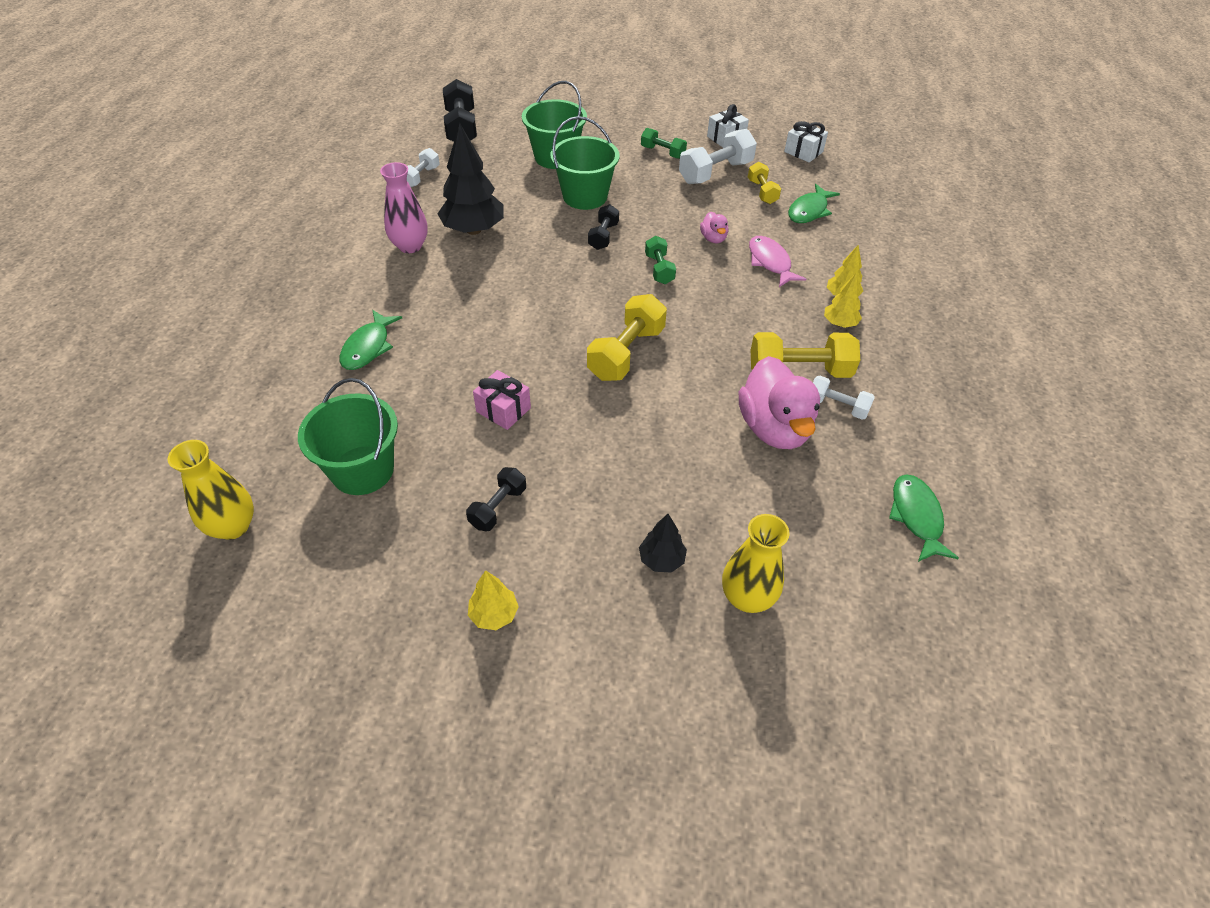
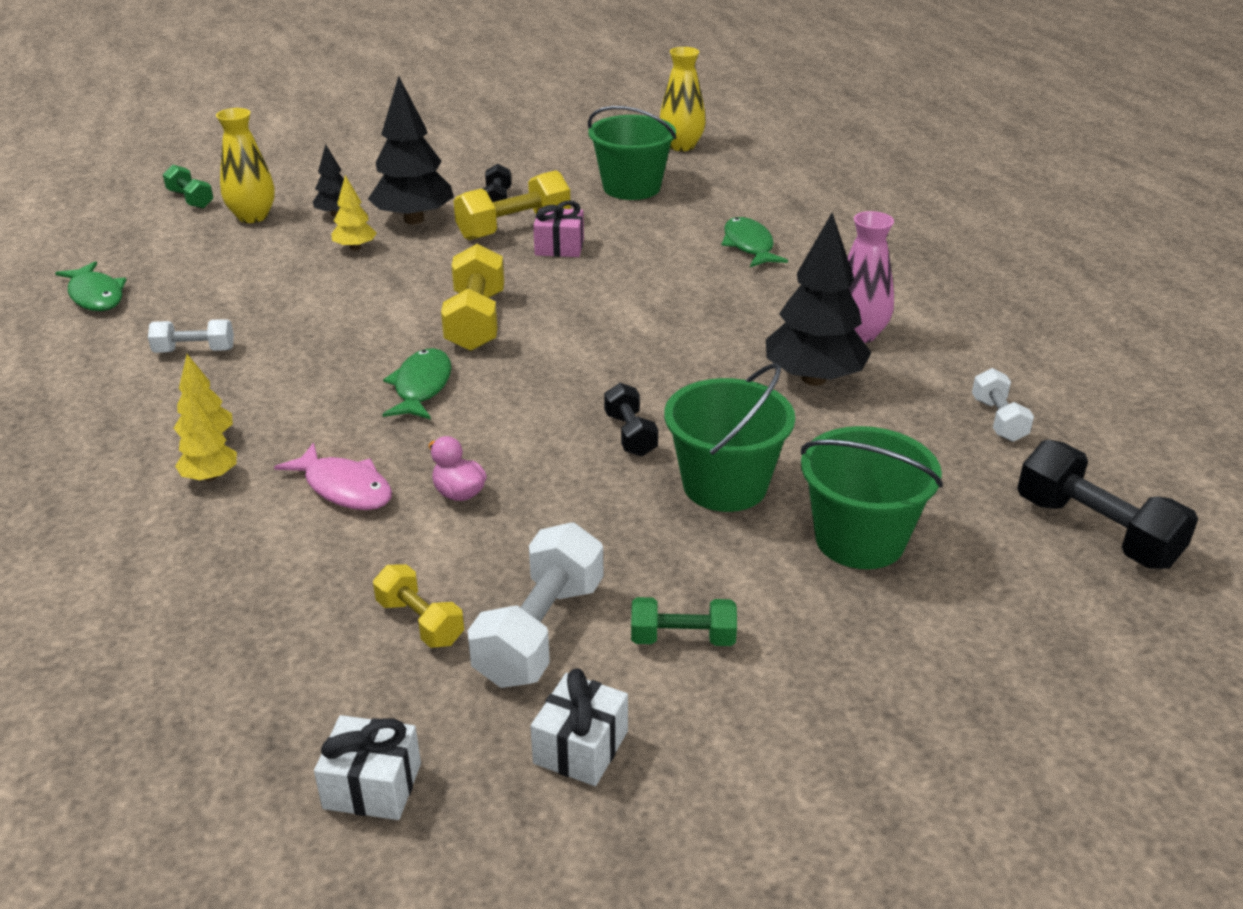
camera: 150 degrees right, 15 degrees down
(494, 614) = (446, 165): yellow tree -> yellow tree (355, 248)
(593, 512) = (414, 219): none -> black tree
(659, 269) = (509, 419): green dumbbell -> green dumbbell (190, 199)
(774, 428) = (266, 313): pink duck -> none
(799, 371) = (252, 368): yellow dumbbell -> yellow dumbbell (514, 228)
(809, 211) = (307, 615): green fish -> green fish (421, 387)

